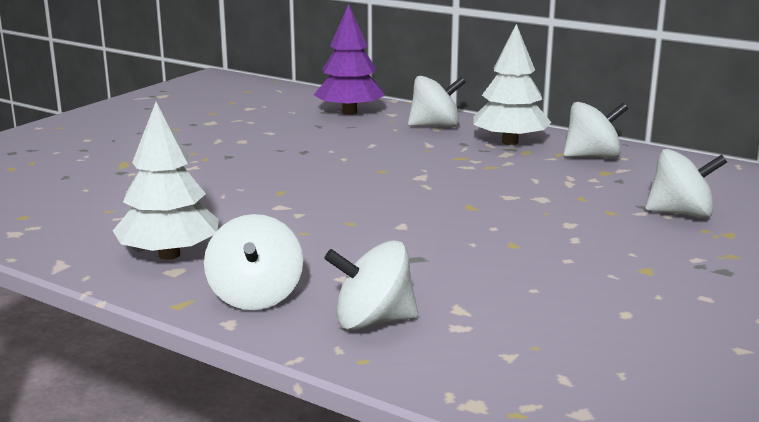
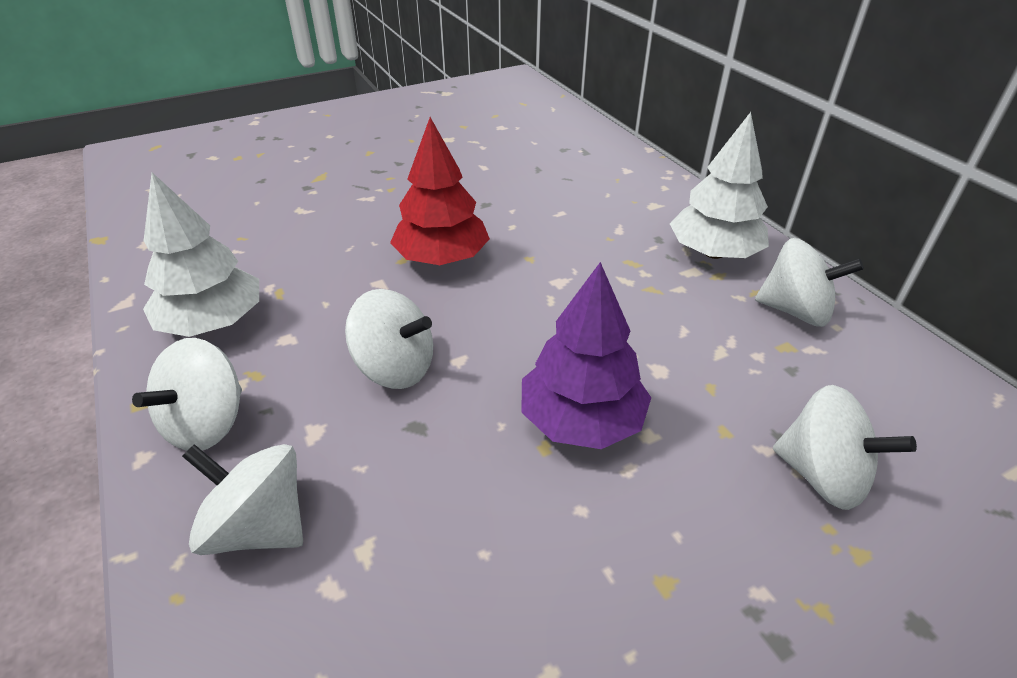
camera: 30 degrees right, 20 degrees up
(312, 184) = (442, 258): none -> red tree
(349, 112) = (586, 157): purple tree -> purple tree (581, 420)
(435, 126) = (654, 201): white spinning top -> white spinning top (395, 368)

